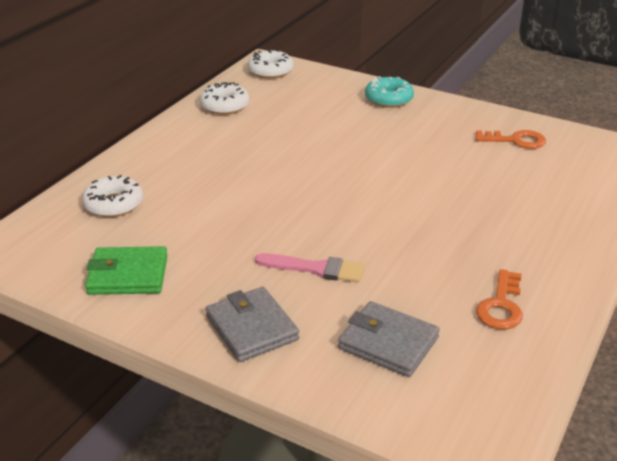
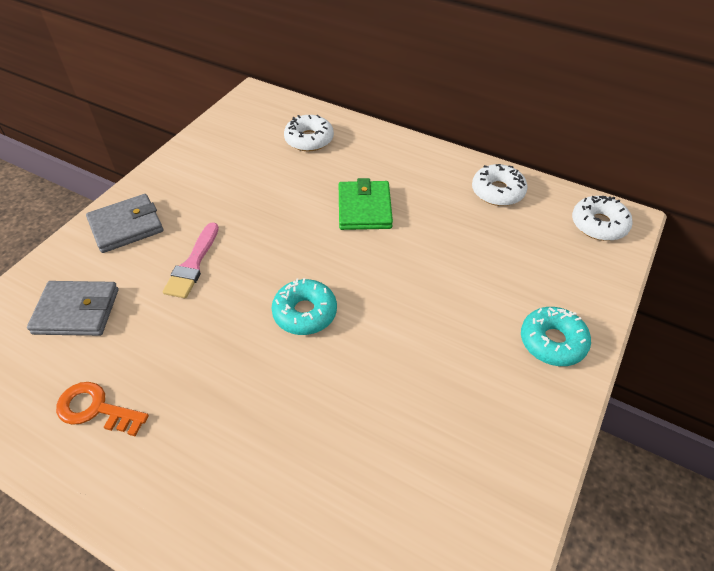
camera: 90 degrees right, 15 degrees up
(128, 275) = (210, 157): green wallet -> green wallet (364, 208)
(374, 199) = (305, 313): none -> turquoise donut
(388, 343) = (77, 311): grey wallet -> grey wallet turned 60 degrees clockwise
(516, 140) = (453, 494): orange key -> none

